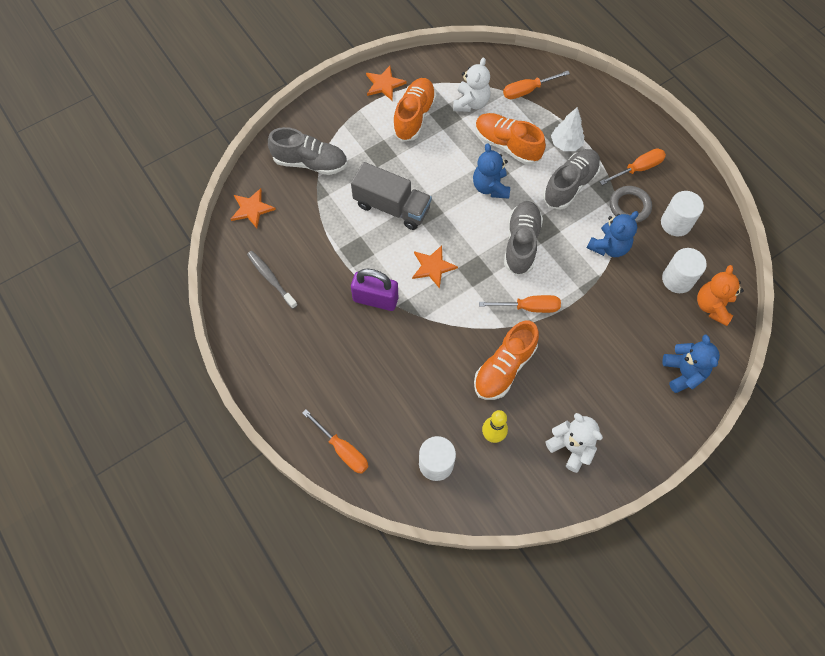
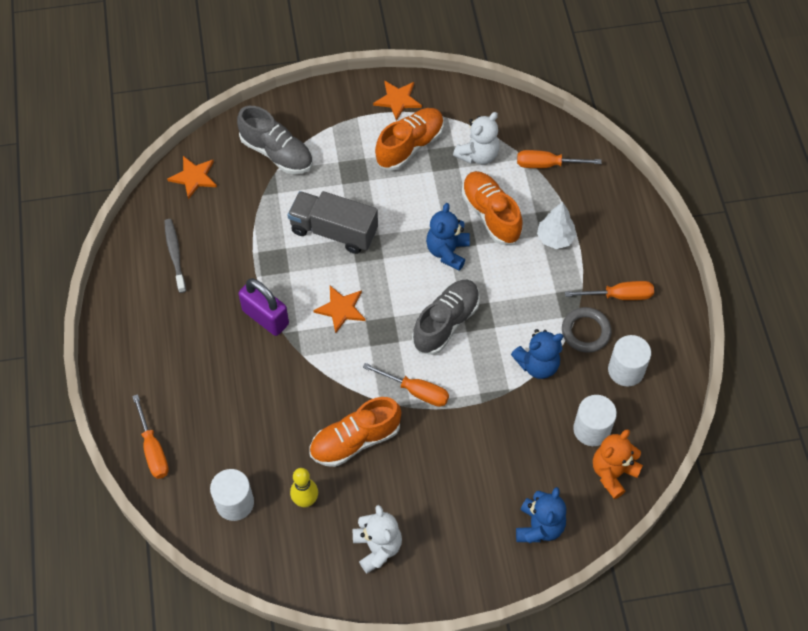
camera: 25 degrees right, 5 degrees down
(392, 207) = (334, 231): grey truck -> grey truck turned 150 degrees clockwise
(570, 185) = (534, 283): grey shoe -> none

